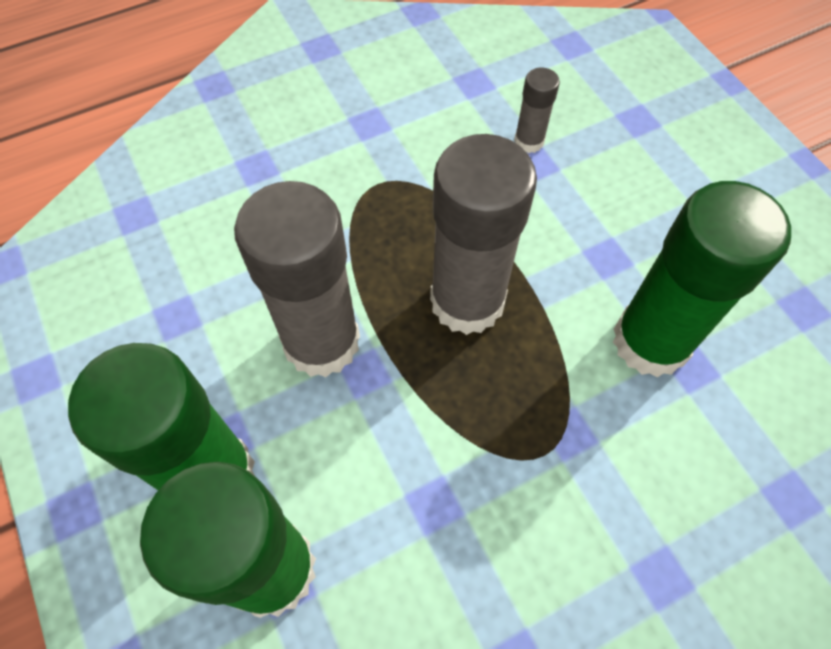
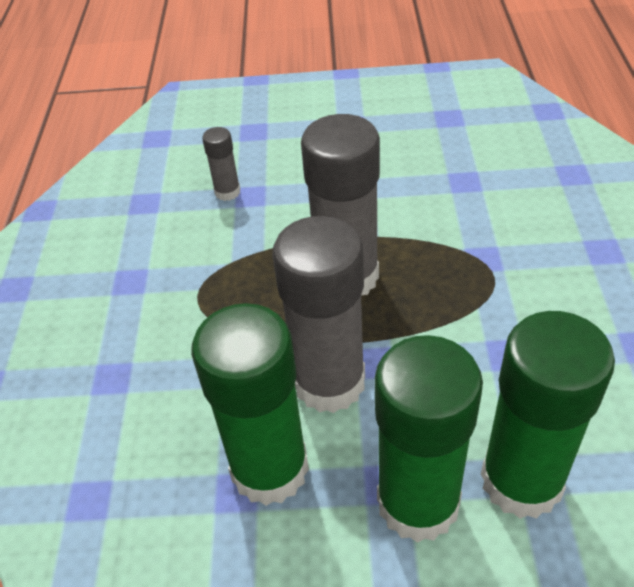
camera: 60 degrees left, 15 degrees down
(650, 341) = (435, 192): green glue stick -> green glue stick (269, 469)

